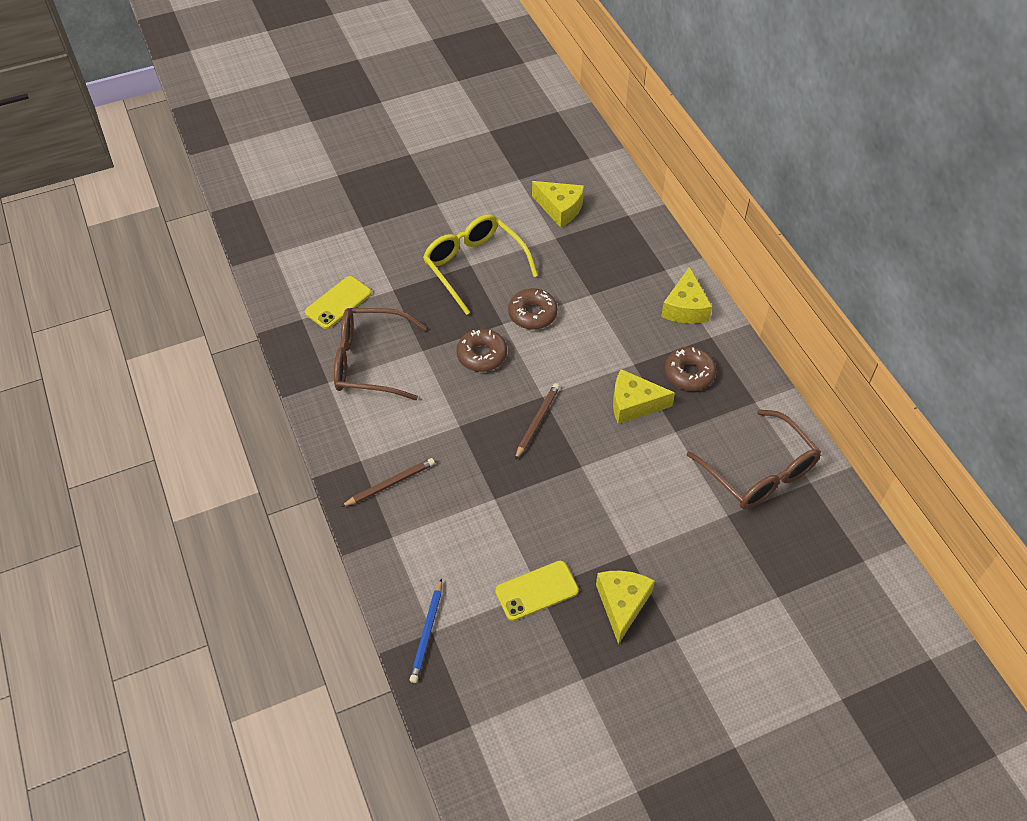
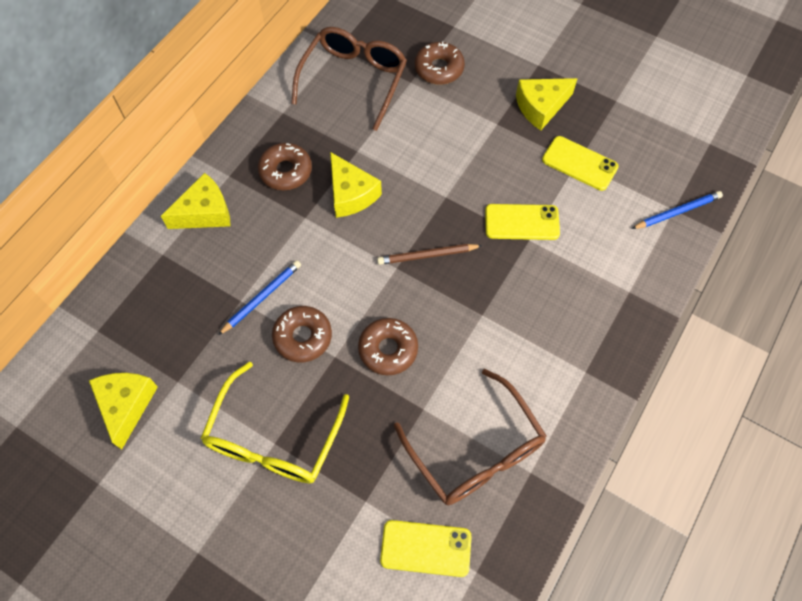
camera: 125 degrees left, 10 degrees up
(390, 484) = (586, 329): brown pencil -> none
(514, 504) = (522, 222): none -> yellow phone
(583, 306) = (262, 298): none -> blue pencil
(728, 548) = (439, 69): none -> brown donut

